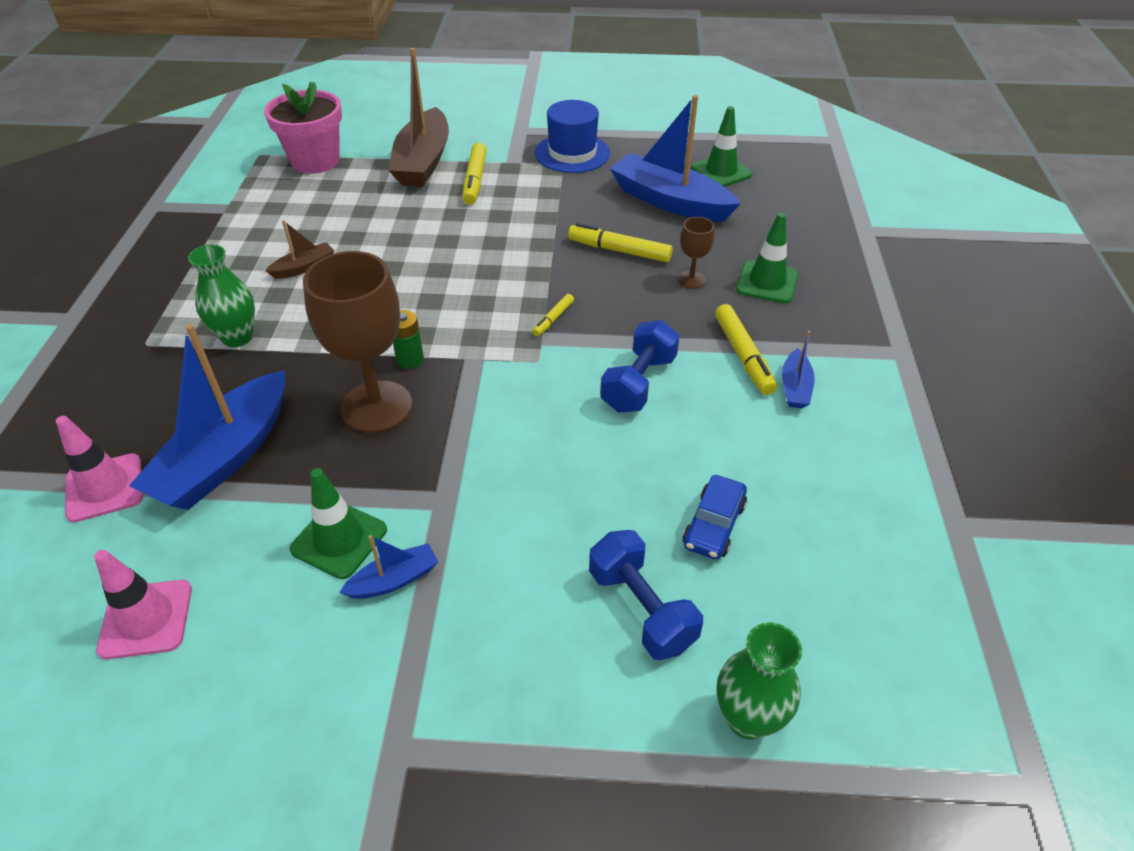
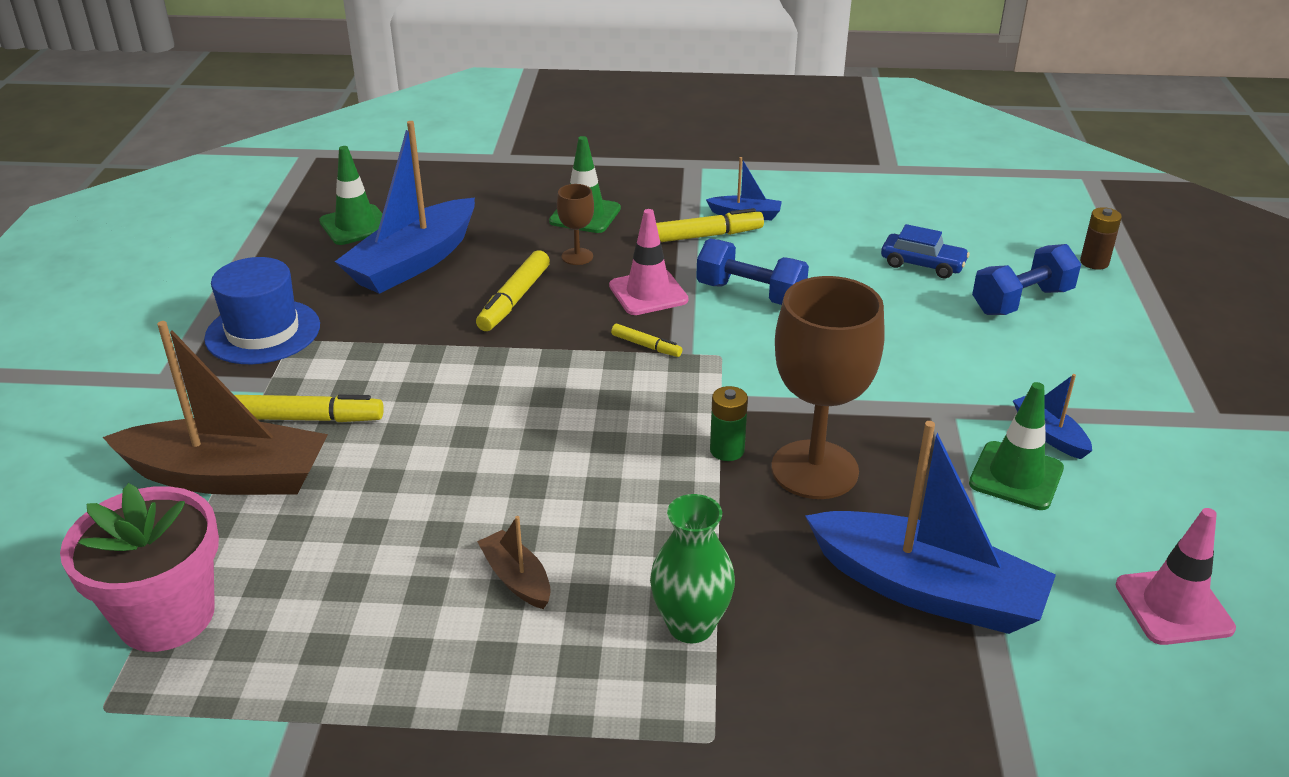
camera: 90 degrees left, 10 degrees down
(105, 488) = (1011, 702): pink traffic cone -> pink traffic cone (648, 293)
(747, 718) = (1094, 262): green vase -> brown battery

